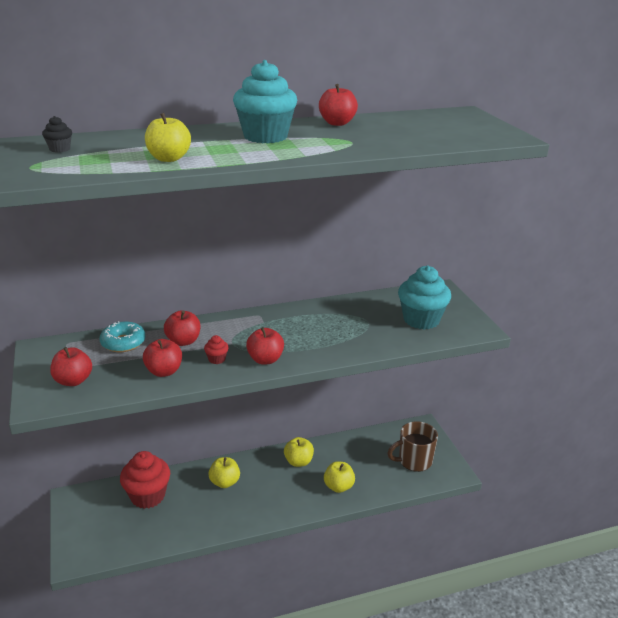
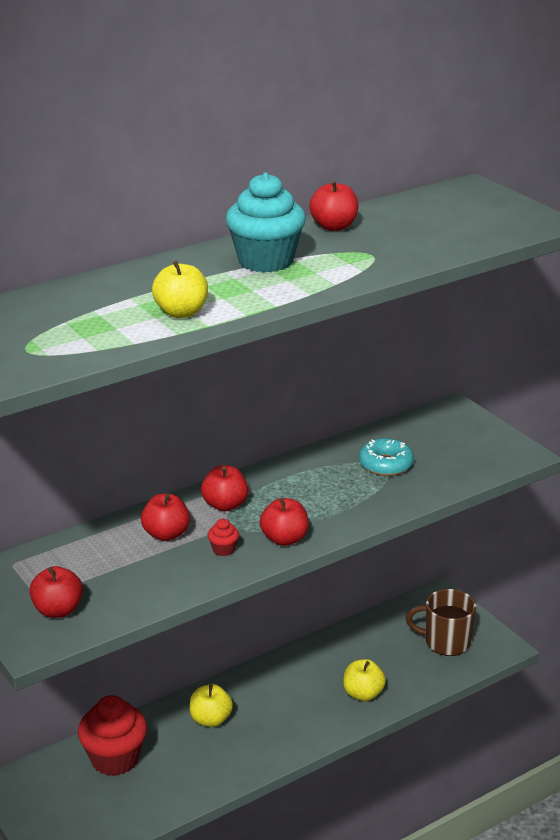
camera: 15 degrees left, 0 degrees up
(60, 149) = (34, 317): black cupcake -> none
(123, 343) = (88, 550): turquoise donut -> turquoise donut (385, 464)
(164, 371) = (166, 577): red apple -> red apple (225, 505)
(298, 462) = (297, 673): yellow apple -> none
(414, 461) = (446, 642): brown mug -> brown mug turned 45 degrees clockwise
(421, 320) = (448, 454): turquoise cupcake -> none

